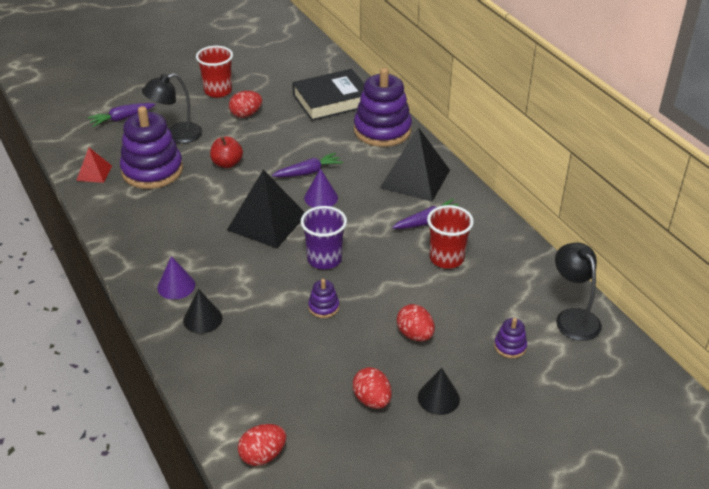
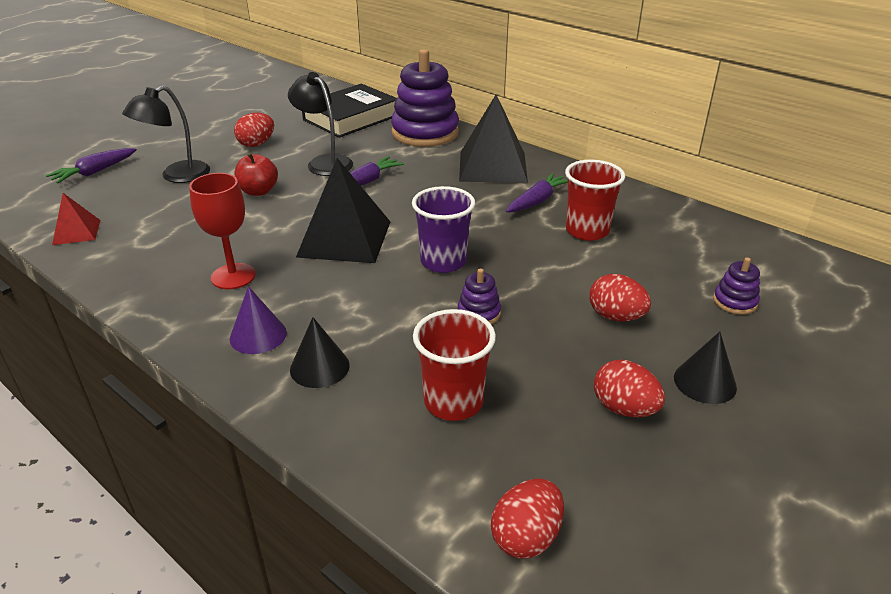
camera: 20 degrees left, 5 degrees down
(152, 170) = (160, 215): purple stacking toy -> none
(179, 236) = (233, 276): none -> red goblet
(218, 91) = (210, 129): red cup -> red cup (453, 402)
(321, 197) = (396, 202): purple cone -> none
(573, 317) = (773, 257): black lamp -> black lamp (324, 162)

